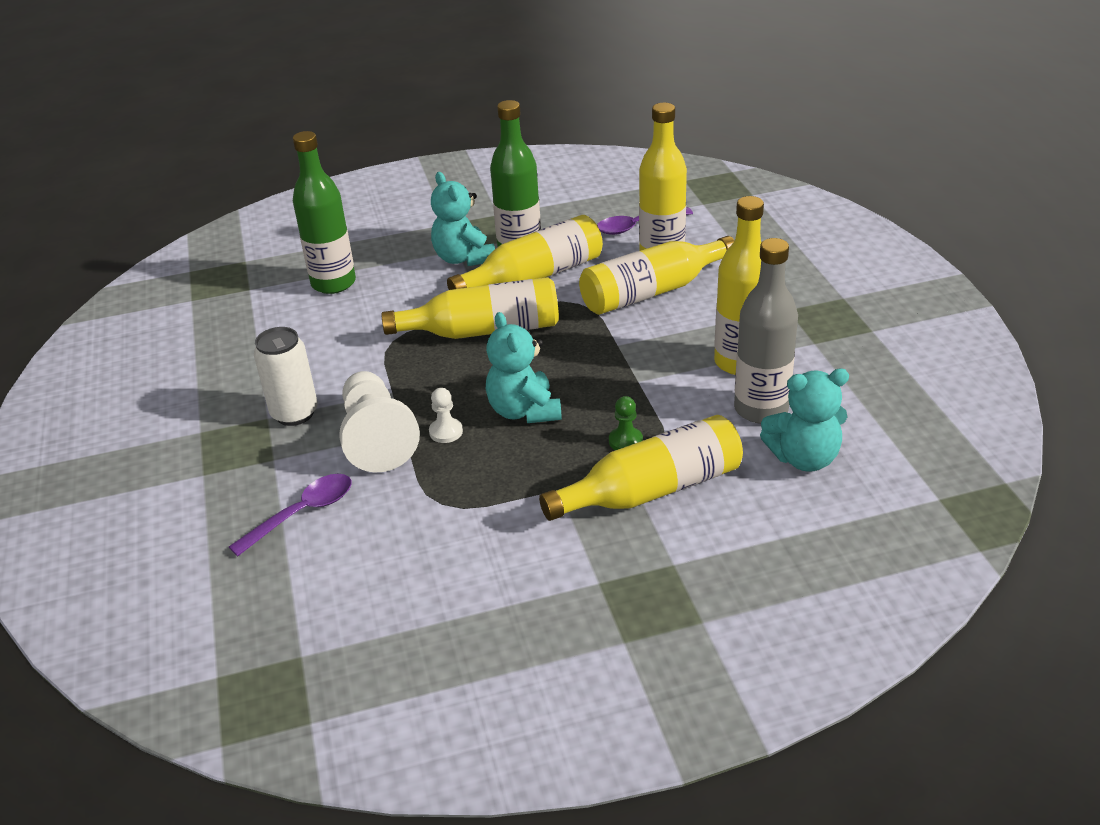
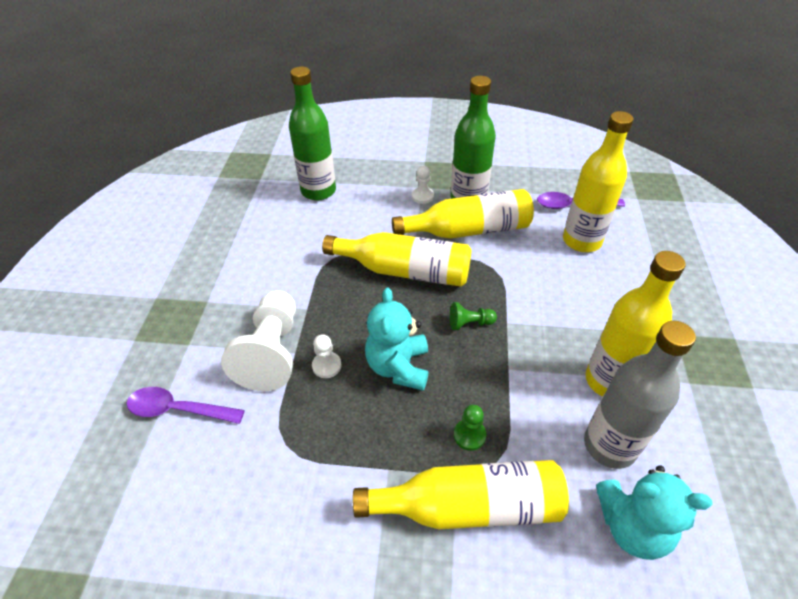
camera: 20 degrees right, 10 degrees up
(294, 413) = (227, 304): white can -> none
(302, 513) = (178, 409): purple spoon -> purple spoon turned 150 degrees counterclockwise
(464, 258) = (422, 196): turquoise teddy bear -> white pawn
(579, 356) = (470, 323): none -> green pawn
(652, 291) = (559, 275): yellow bottle -> none

